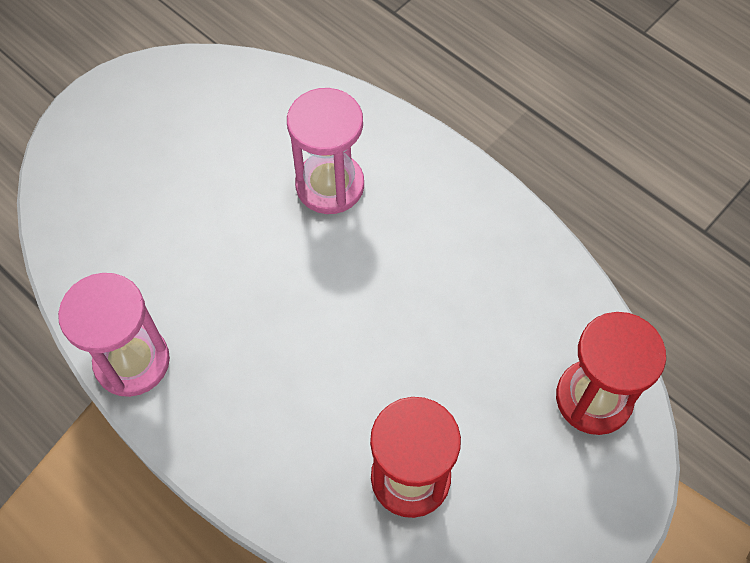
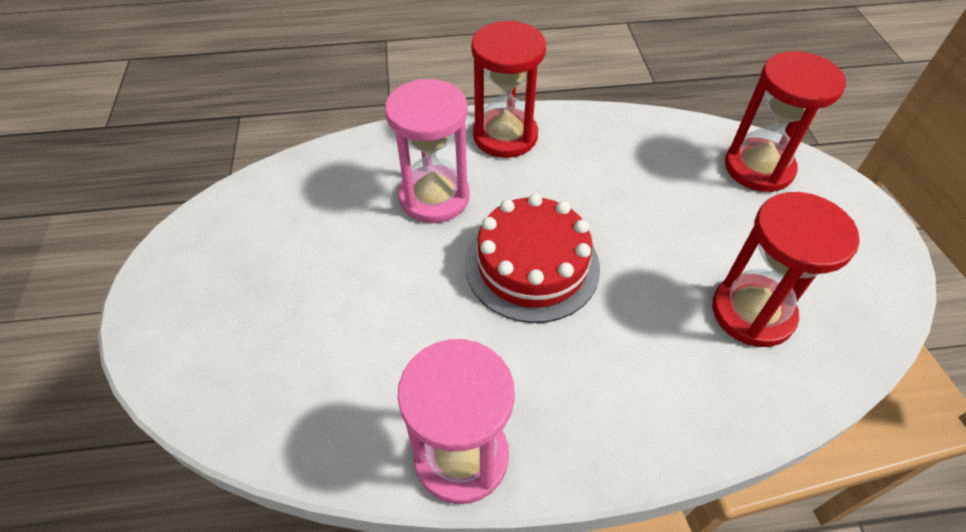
camera: 50 degrees left, 10 degrees down
(322, 296) = (532, 265): none -> red cake
(442, 183) = (505, 136): none -> red hourglass

